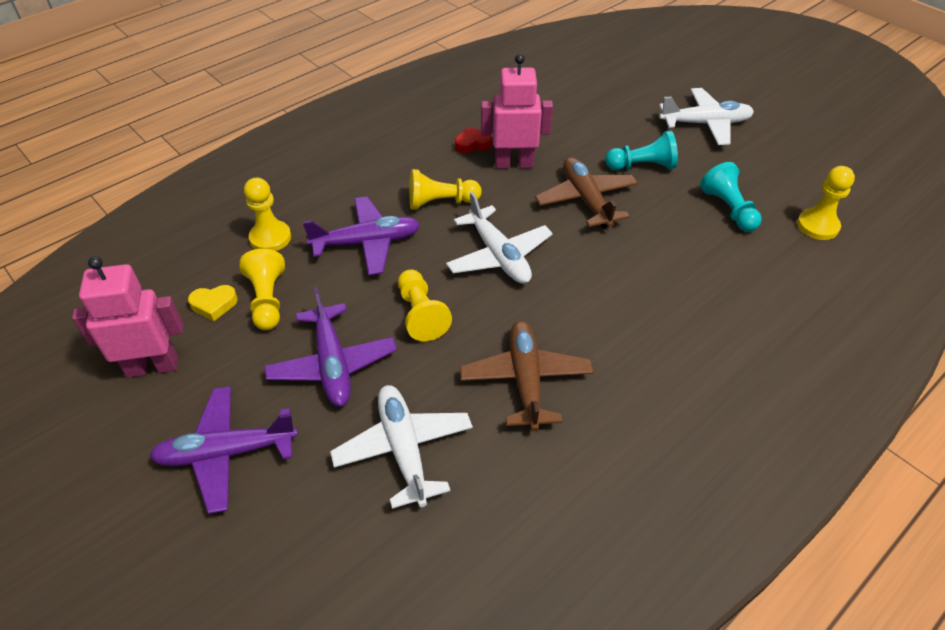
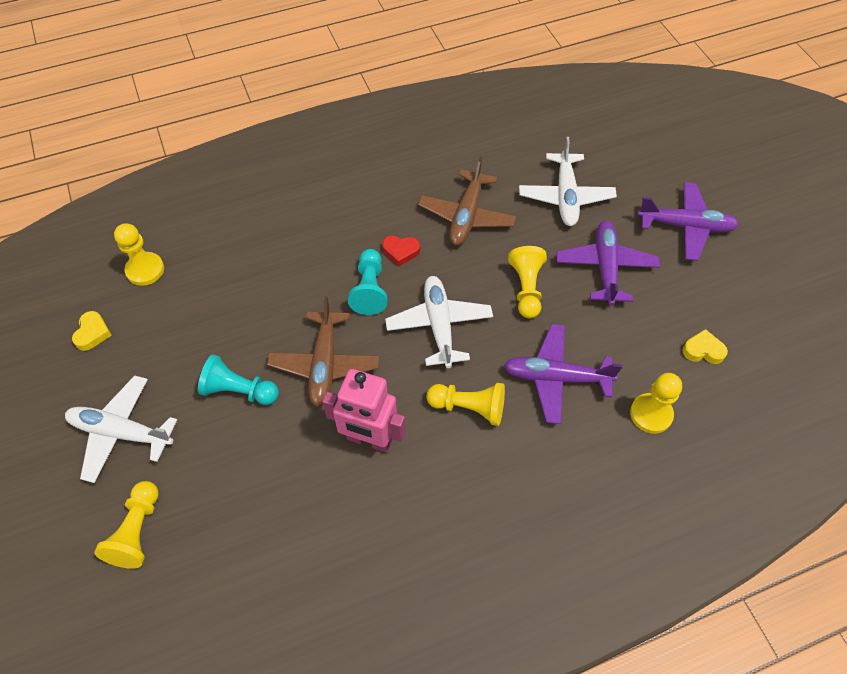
camera: 160 degrees left, 10 degrees up
(153, 367) = (748, 306): pink robot -> none
(267, 300) = (655, 341): yellow pawn -> yellow pawn (137, 531)
(472, 144) = (401, 489): red heart -> red heart (400, 251)
(728, 209) = (203, 311): turquoise pawn -> turquoise pawn (369, 289)
(801, 170) = (92, 333): none -> yellow heart

